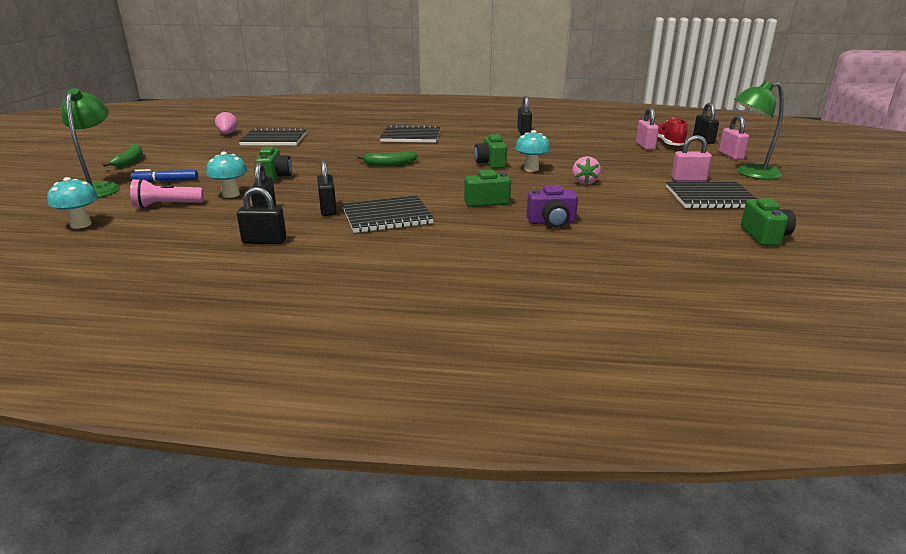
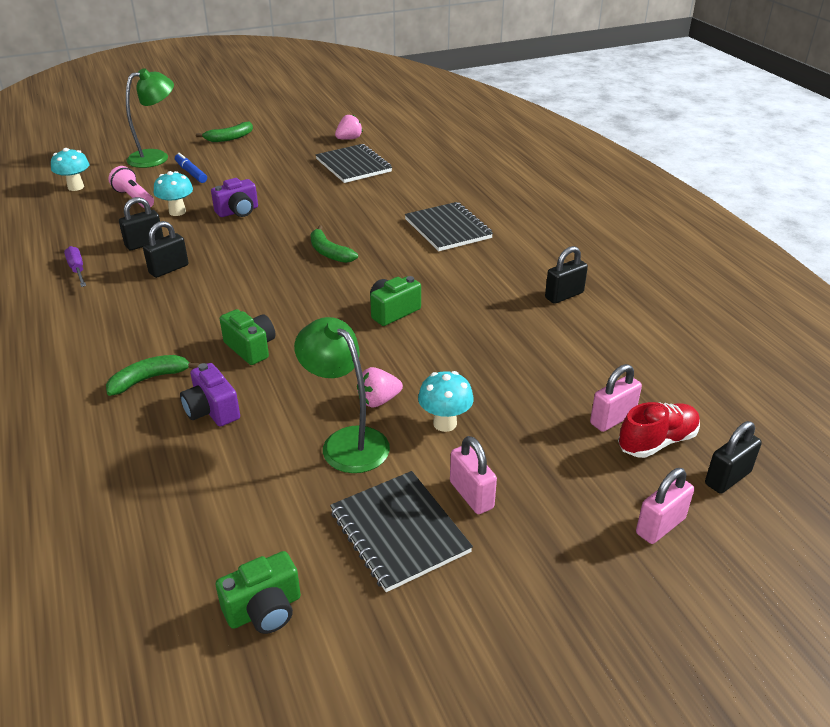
camera: 60 degrees right, 10 degrees up
(264, 241) = (77, 270): black padlock -> purple screwdriver
(274, 177) = (238, 211): green camera -> purple camera
(387, 217) = (168, 305): black notebook -> none
(488, 235) = (150, 379): none -> green banana
(531, 169) = (396, 346): turquoise mushroom -> turquoise mushroom (445, 423)
(750, 173) = (568, 563): green lamp -> green lamp (346, 442)

